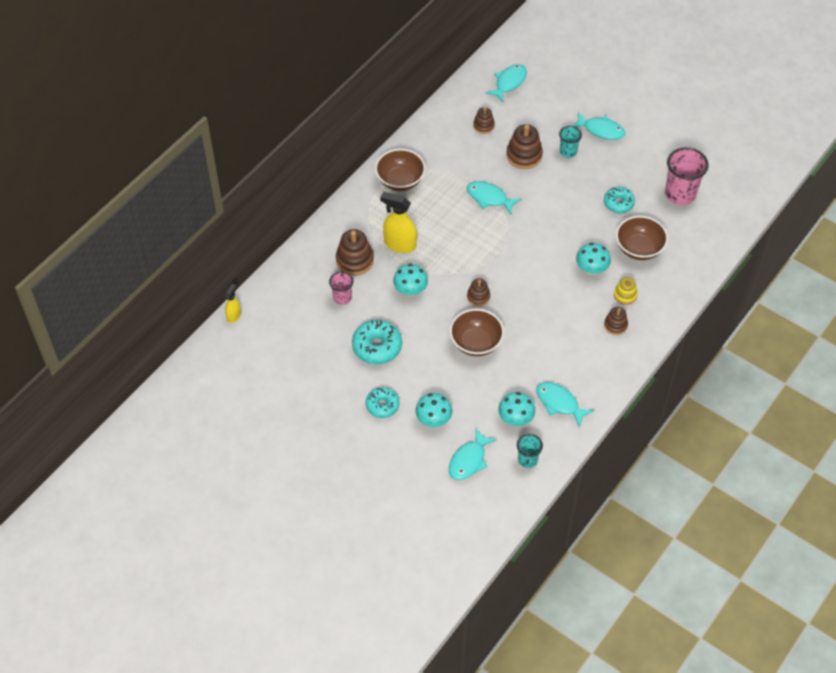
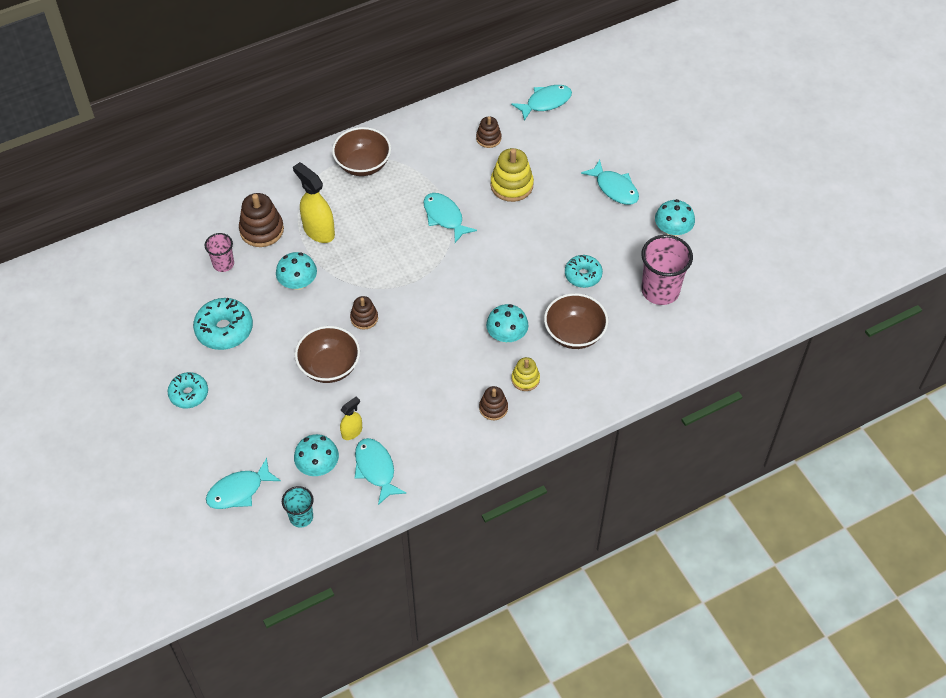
camera: 25 degrees right, 0 degrees up
(234, 315) = (104, 240): yellow spray bottle -> yellow spray bottle (352, 432)
(433, 419) = (231, 431): turquoise mushroom -> turquoise mushroom (672, 230)
(524, 155) = (511, 185): brown stacking toy -> yellow stacking toy
(568, 151) = (562, 198): turquoise cup -> none

